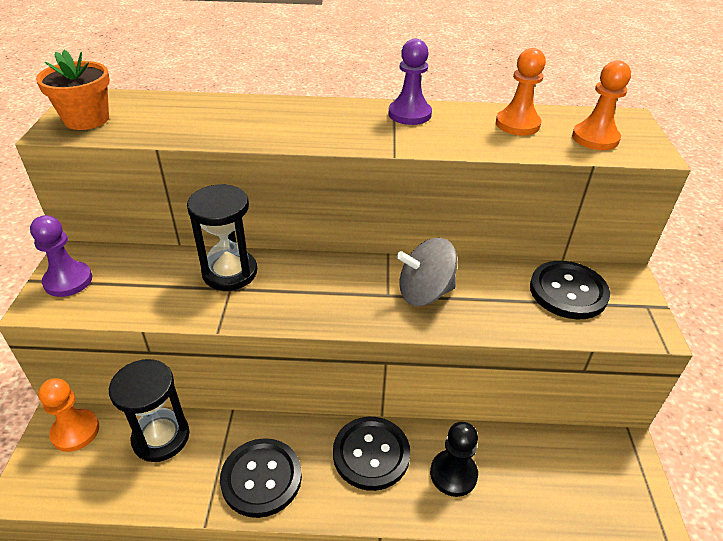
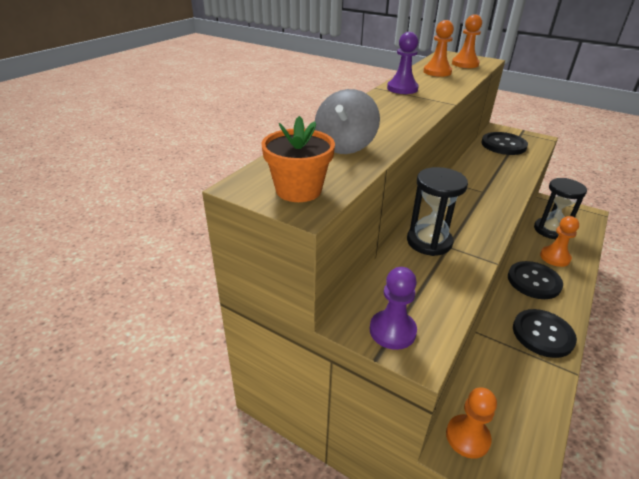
camera: 60 degrees left, 5 degrees down
(161, 437) = (491, 379): black hourglass -> black hourglass (550, 230)
(424, 292) = (487, 180): grey spinning top -> grey spinning top (345, 146)
(453, 474) = (555, 257): black pawn -> orange pawn

